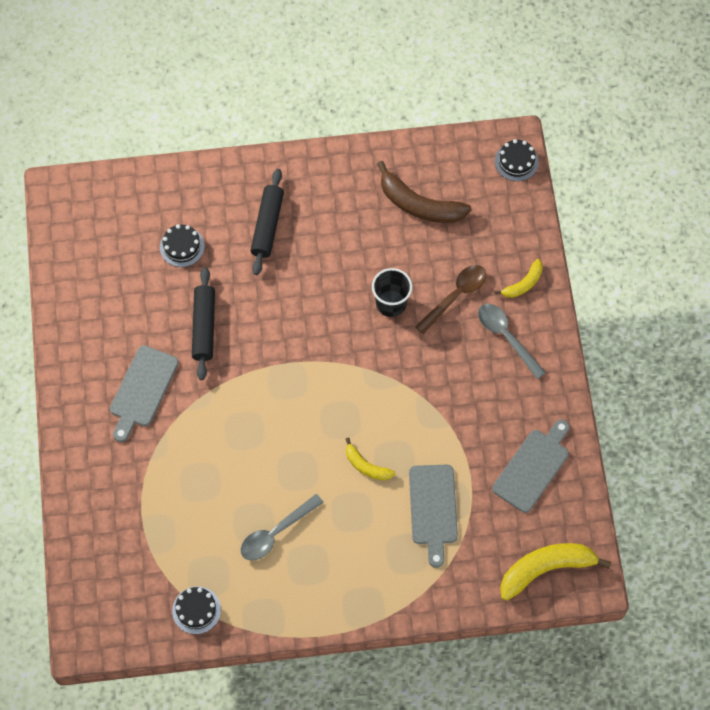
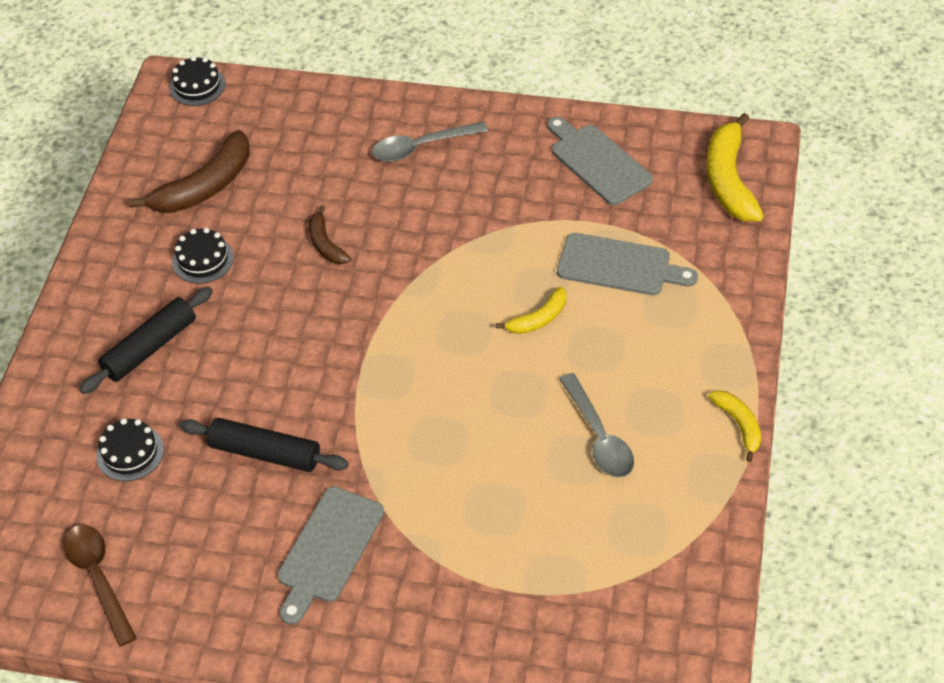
camera: 70 degrees left, 15 degrees down
(142, 390) = (328, 549): grey cutting board -> grey cutting board turned 75 degrees clockwise
(196, 610) = (683, 554): black cake -> black cake (203, 259)
(267, 225) = (150, 348): black rolling pin -> black rolling pin turned 75 degrees counterclockwise
(391, 303) = (326, 244): black cup -> brown banana
(455, 296) = (346, 180): brown spoon -> brown spoon (98, 578)
(523, 284) = (359, 116): yellow banana -> yellow banana (739, 425)

